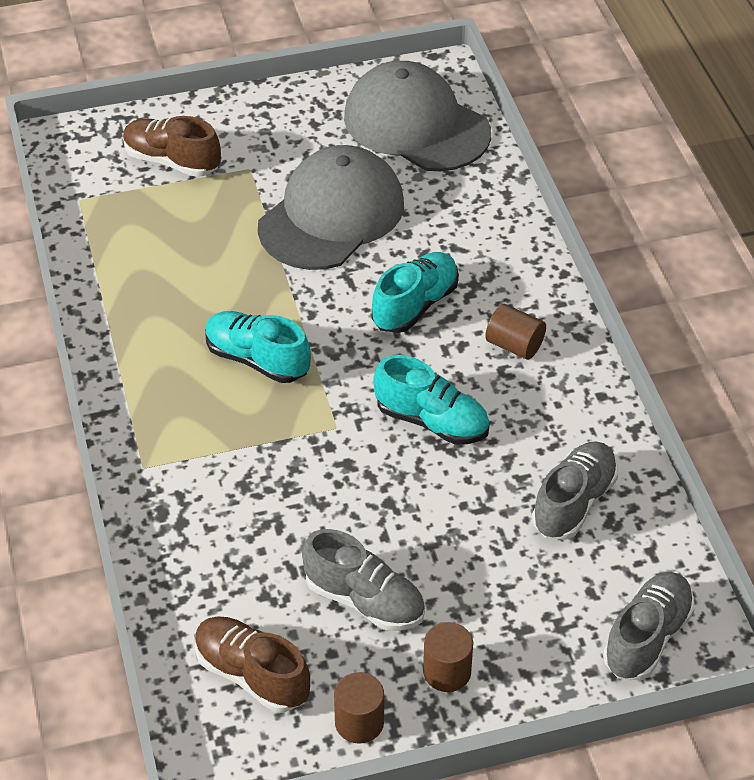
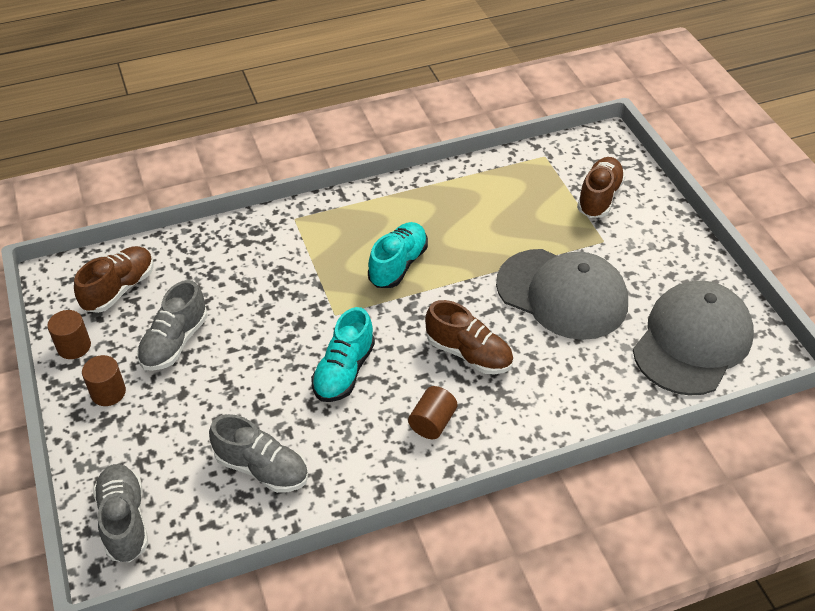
camera: 85 degrees right, 0 degrees up
(415, 305) = (469, 353): turquoise shoe -> brown shoe
(647, 637) = (124, 520): grey shoe -> grey shoe turned 135 degrees counterclockwise

